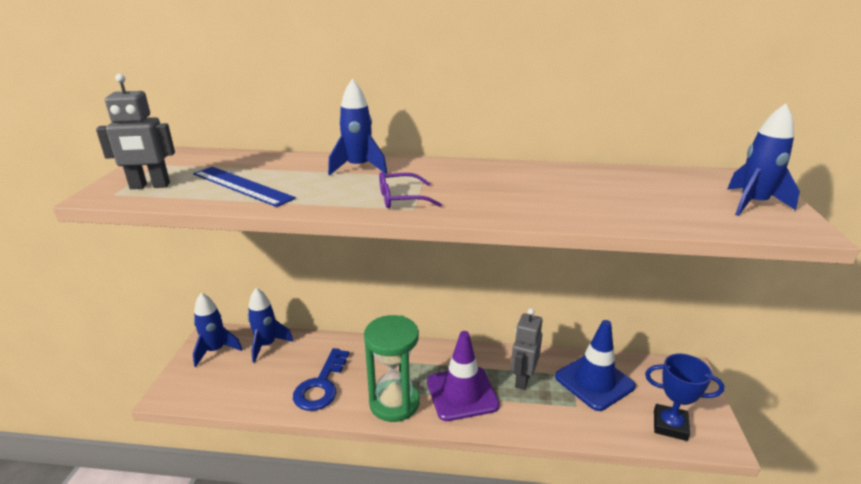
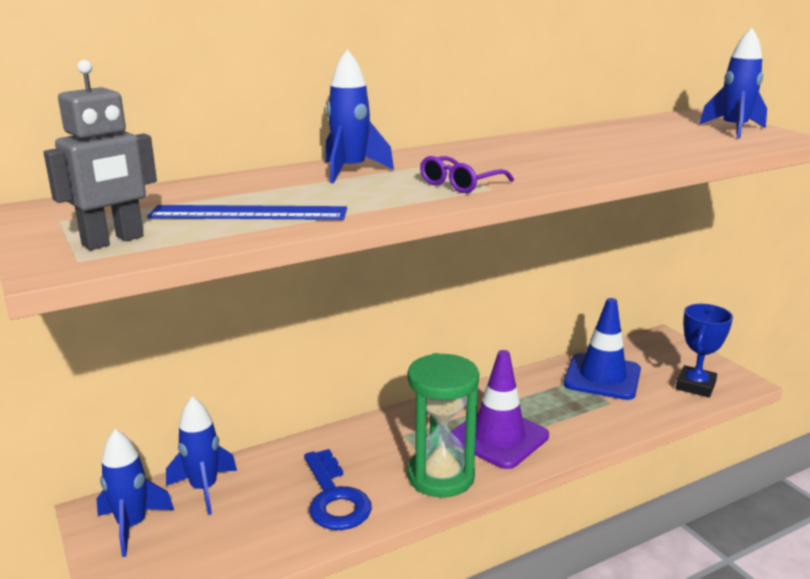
camera: 35 degrees left, 5 degrees down
(522, 379) = (540, 401): grey robot -> none
(670, 425) = (695, 386): blue trophy -> blue trophy turned 45 degrees counterclockwise

